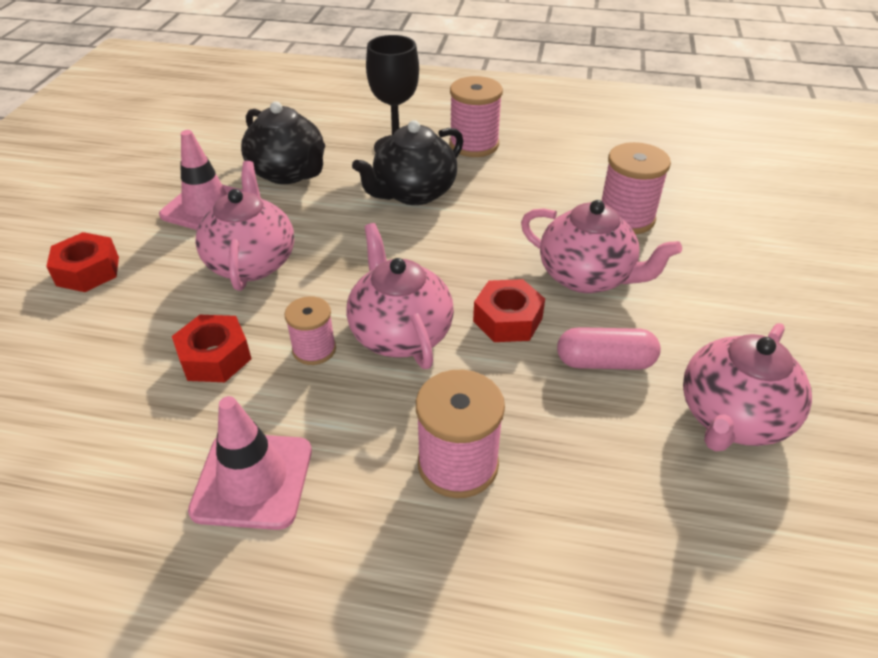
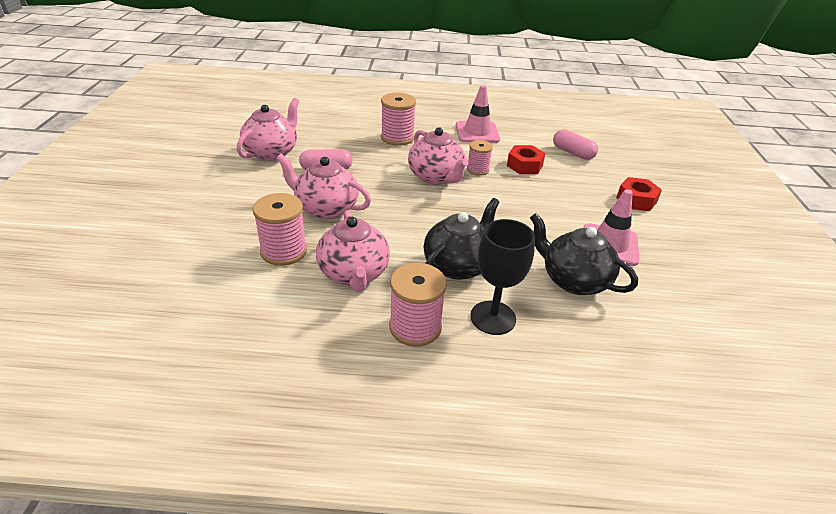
camera: 170 degrees right, 5 degrees down
(81, 392) = (572, 153): none -> pink capsule
(252, 262) = (543, 208): pink teapot -> pink teapot (354, 274)
(507, 319) = (377, 185): red nut -> none

